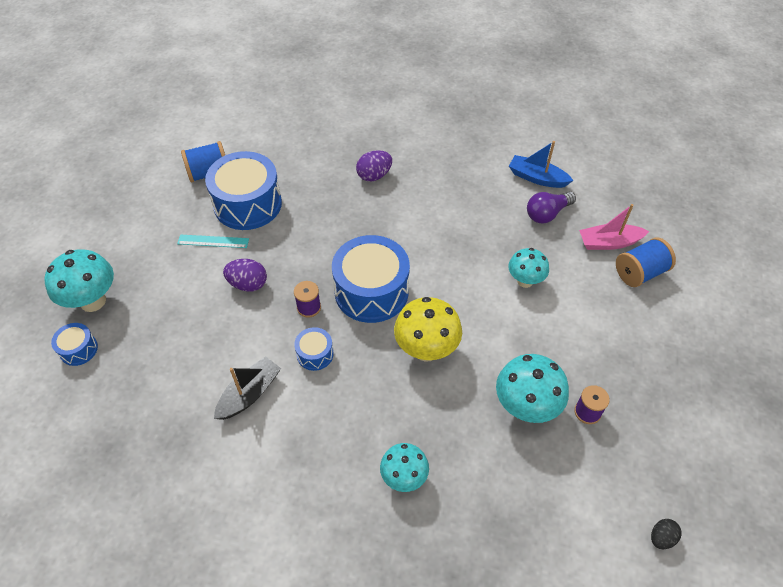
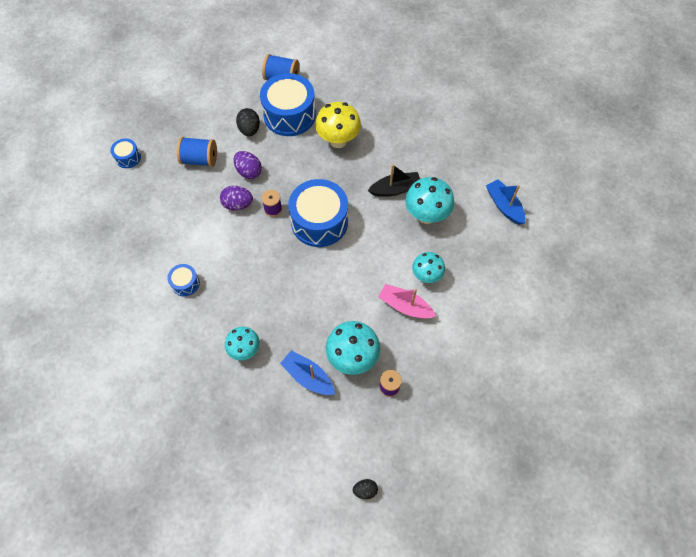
camera: 35 degrees right, 10 degrees up
(93, 301) = (155, 131): turquoise mushroom -> turquoise mushroom (426, 215)
(213, 241) = (249, 130): turquoise ruler -> black egg
(249, 394) = (198, 243): black boat -> black boat (395, 189)
(315, 354) = (253, 242): blue drum -> blue drum (185, 283)
(374, 175) = (388, 139): purple egg -> purple egg (238, 204)
(426, 350) = (322, 281): yellow mushroom -> yellow mushroom (338, 140)
(498, 459) = (308, 377): none -> blue boat
(547, 214) = (486, 237): purple light bulb -> none
(609, 243) = (512, 285): pink boat -> pink boat (405, 306)
(640, 273) = (515, 320): blue spool -> blue spool (200, 159)

